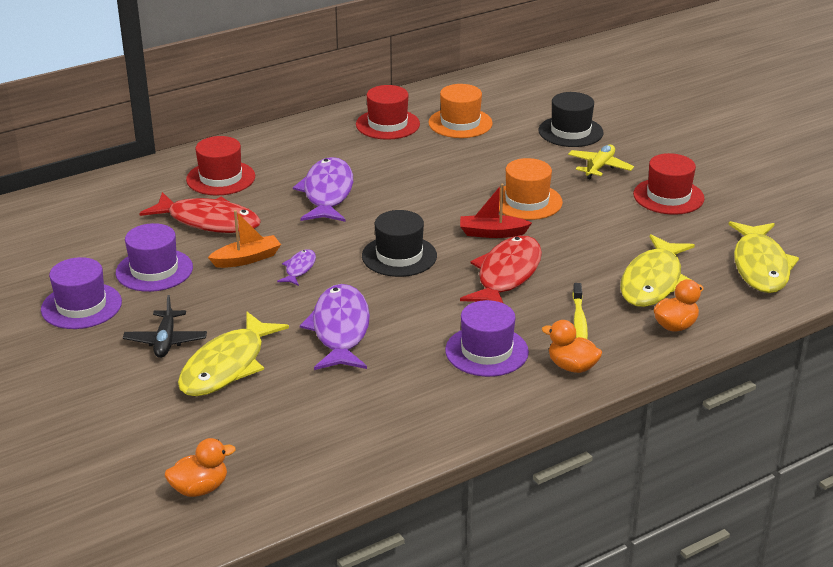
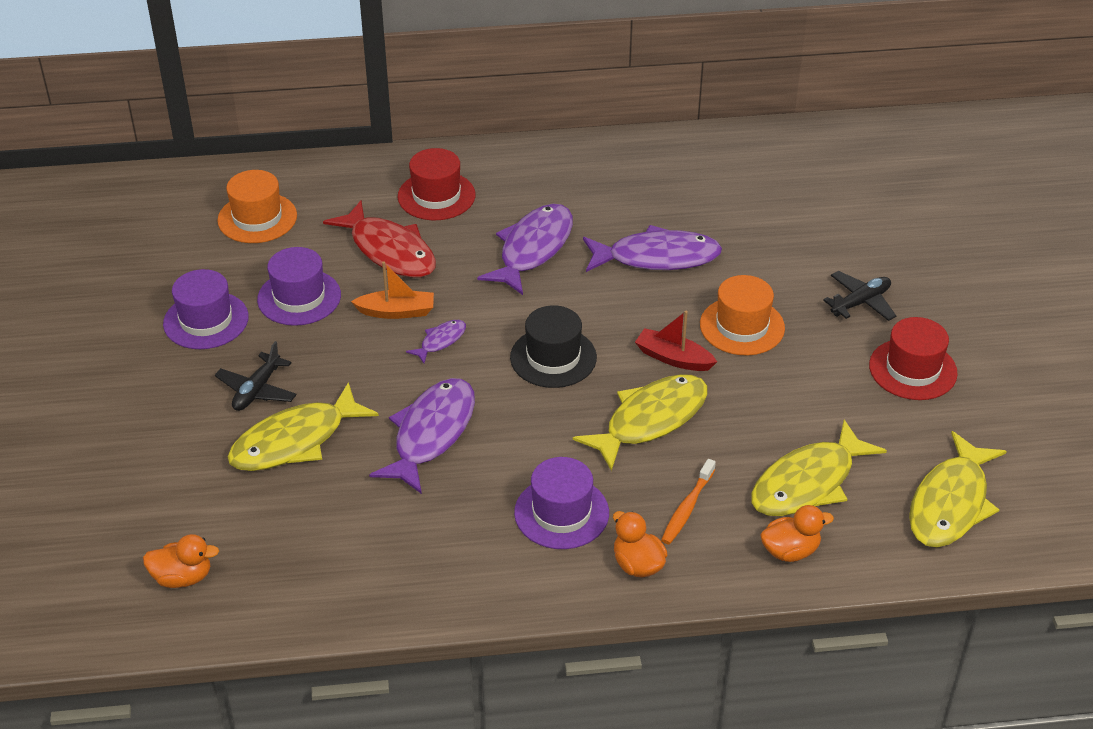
camera: 25 degrees right, 10 degrees up
(387, 124) = (659, 171): red hat -> none
(429, 176) = (657, 257): none -> purple fish
(460, 123) = (742, 192): orange hat -> orange hat (257, 218)
(506, 275) = (650, 420): red fish -> yellow fish
(570, 132) = (862, 241): black hat -> none
(579, 321) = (687, 508): yellow toothbrush -> orange toothbrush
(599, 167) = (860, 302): yellow plane -> black plane

